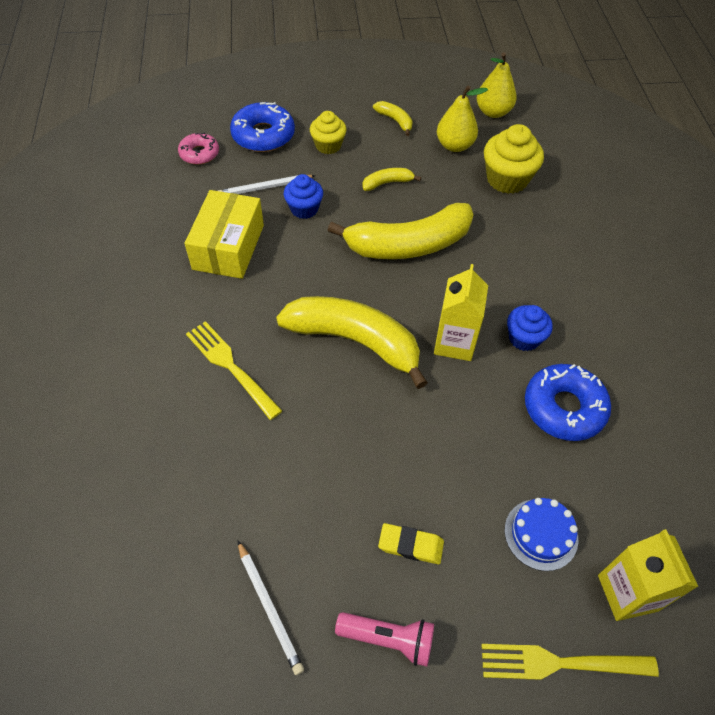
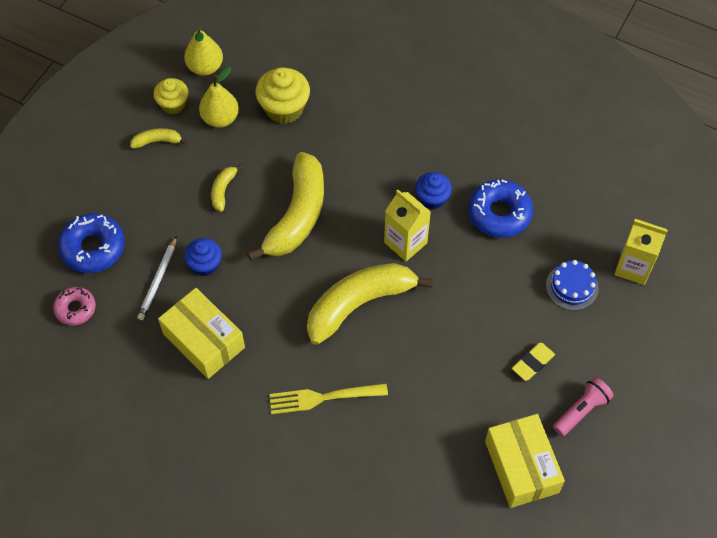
camera: 55 degrees left, 5 degrees up
(269, 607) = (521, 467): white pencil -> yellow box
(328, 145) = (146, 207): yellow cupcake -> yellow cupcake (173, 104)
(561, 663) = (649, 329): yellow fork -> none

